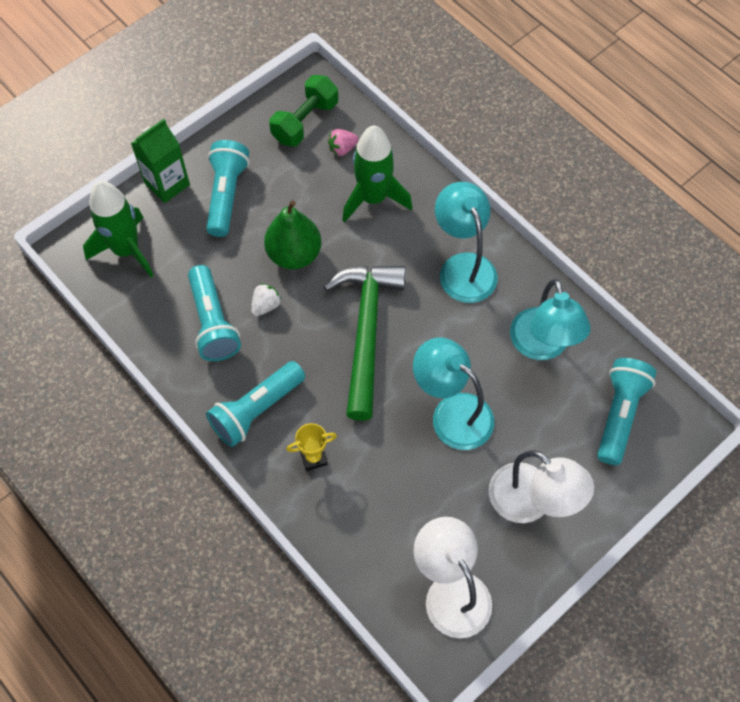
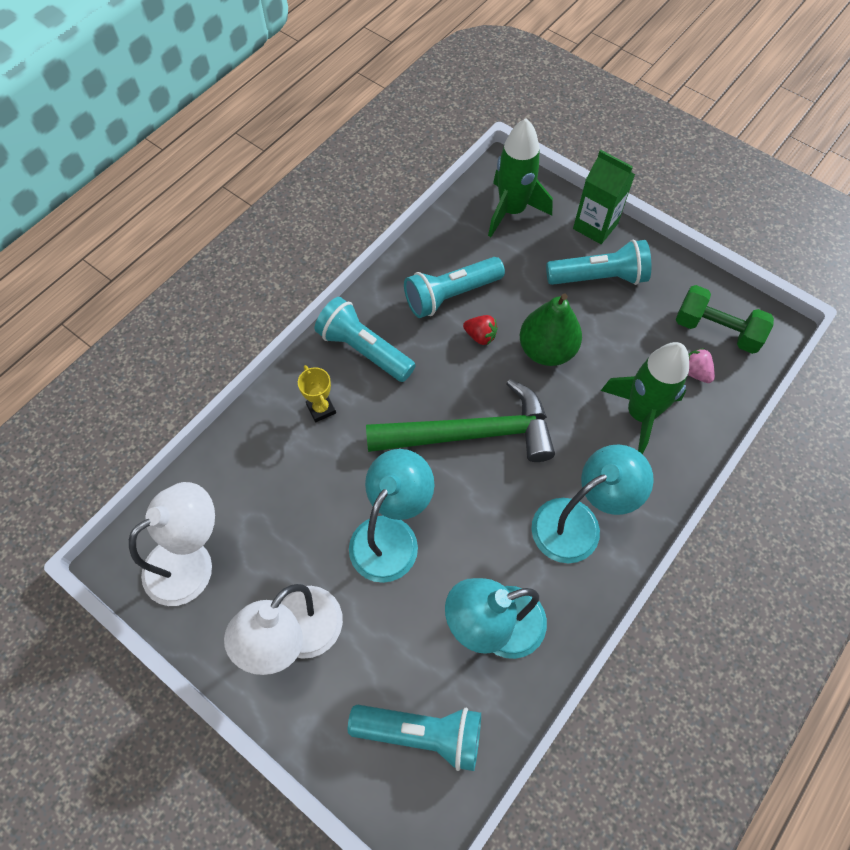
camera: 80 degrees right, 0 degrees up
(266, 306) = (480, 336): white strawberry -> red strawberry

